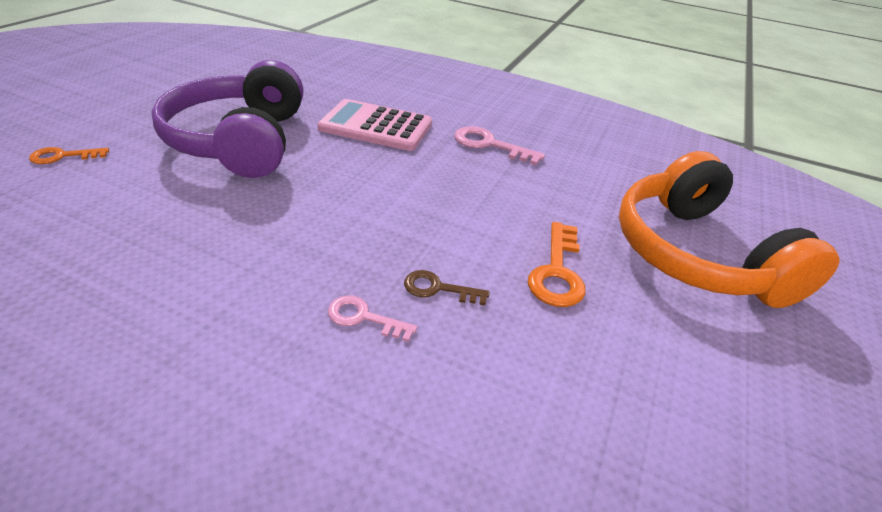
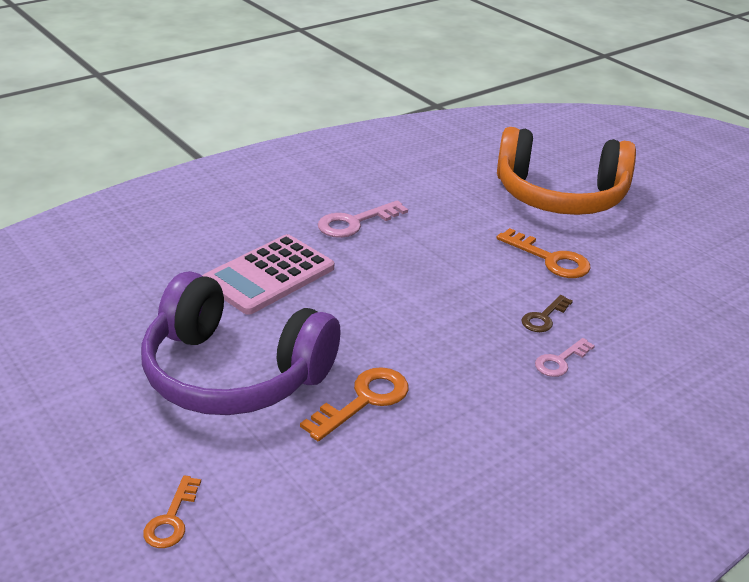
camera: 60 degrees left, 5 degrees down
(232, 204) = (364, 400): none -> orange key

